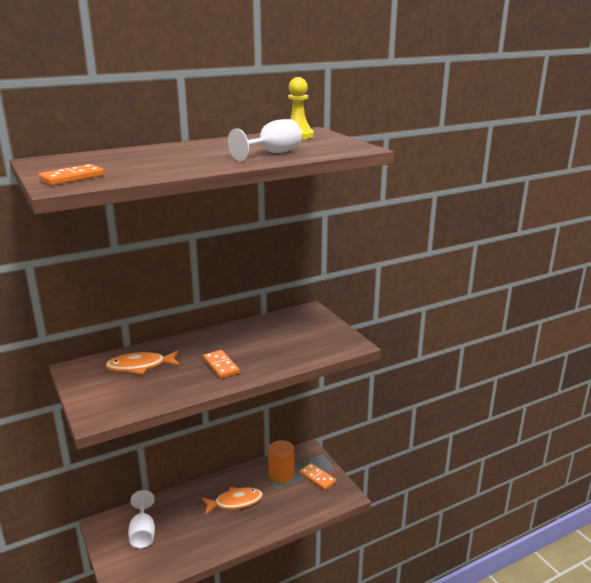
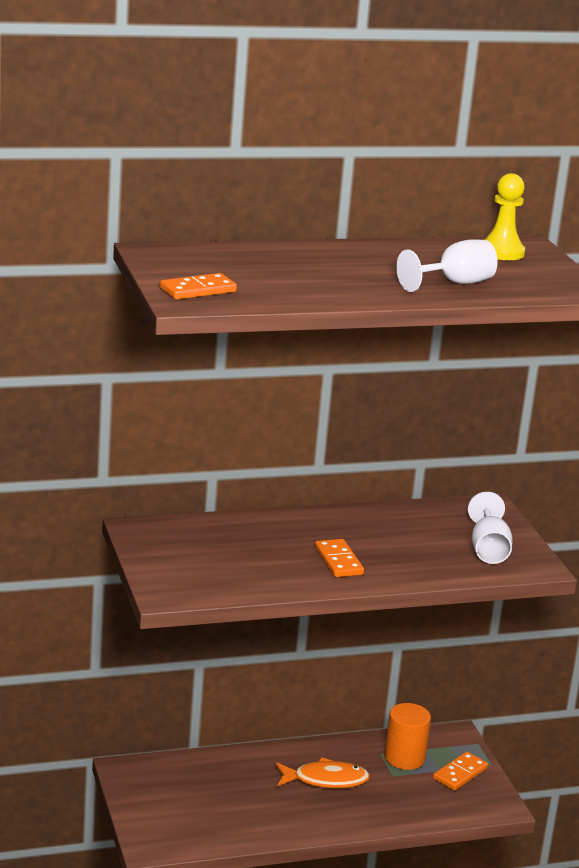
camera: 10 degrees right, 0 degrees up
(140, 366) = (227, 542): orange fish -> none
(143, 533) = (184, 791): white goblet -> white goblet (488, 549)
(317, 478) = (460, 773): orange domino -> orange domino turned 75 degrees clockwise

